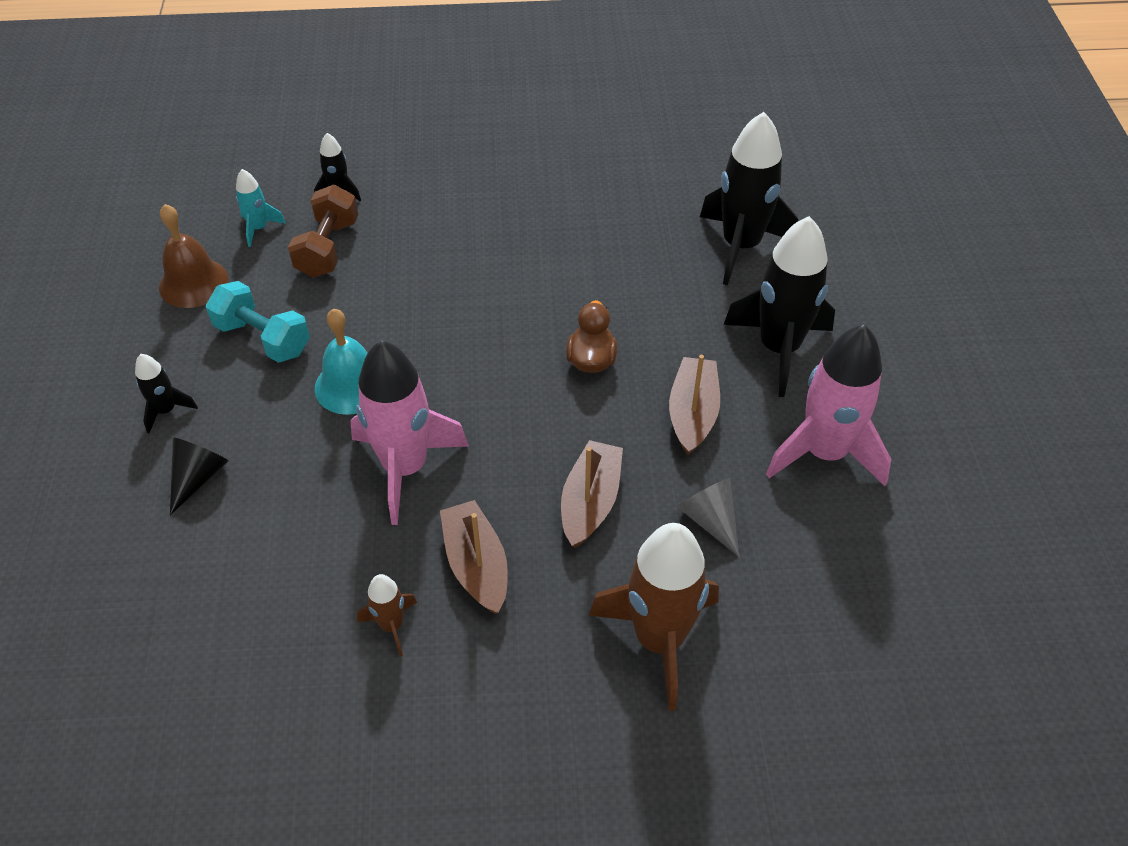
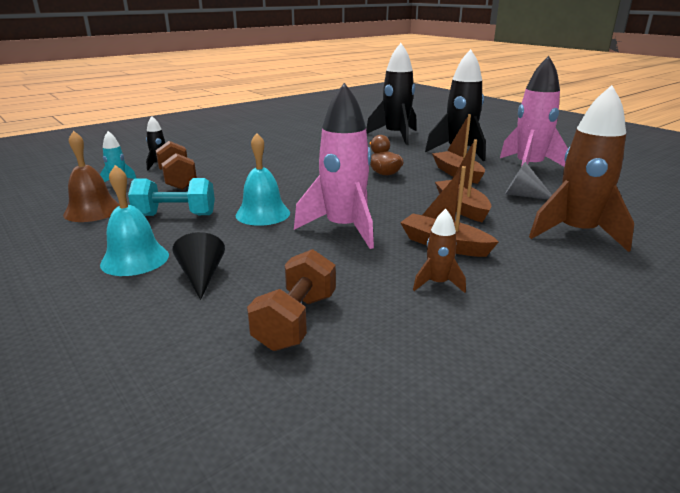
camera: 35 degrees left, 25 degrees down
(166, 410) = (135, 259): black rocket -> turquoise bell
(216, 597) = (296, 321): none -> brown dumbbell

